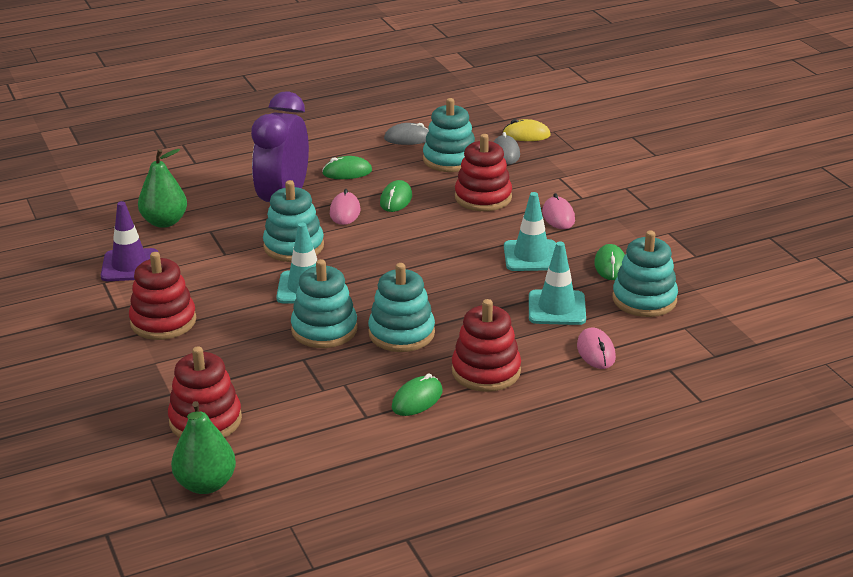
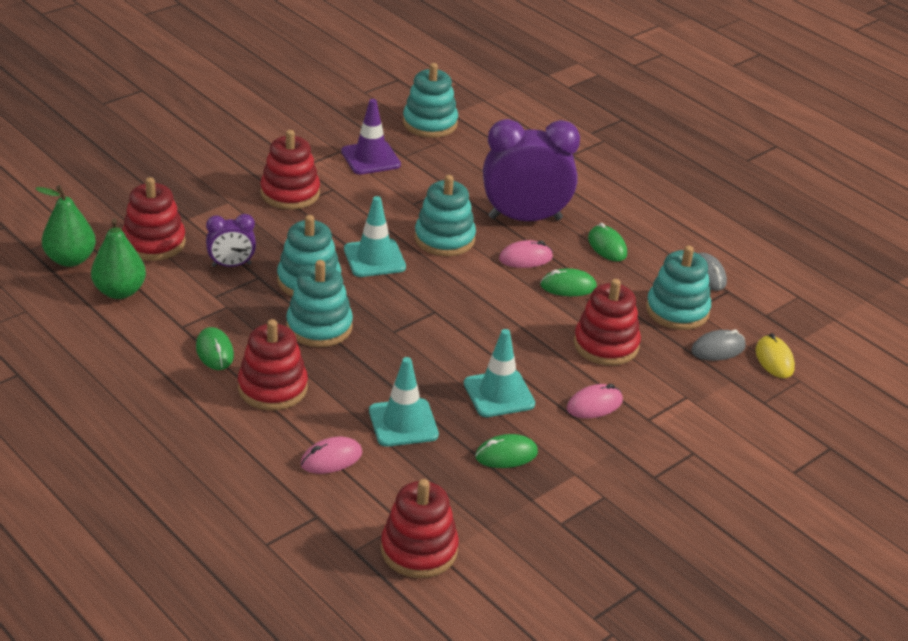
camera: 70 degrees right, 5 degrees up
(164, 222) = (452, 160): green pear -> green pear (119, 291)
(274, 373) = (231, 265): none -> purple clock
(417, 399) = (214, 352): green mouse -> green mouse turned 45 degrees clockwise
(644, 299) = (446, 487): turquoise stacking toy -> turquoise stacking toy (430, 123)
(718, 324) = (419, 550): none -> red stacking toy

